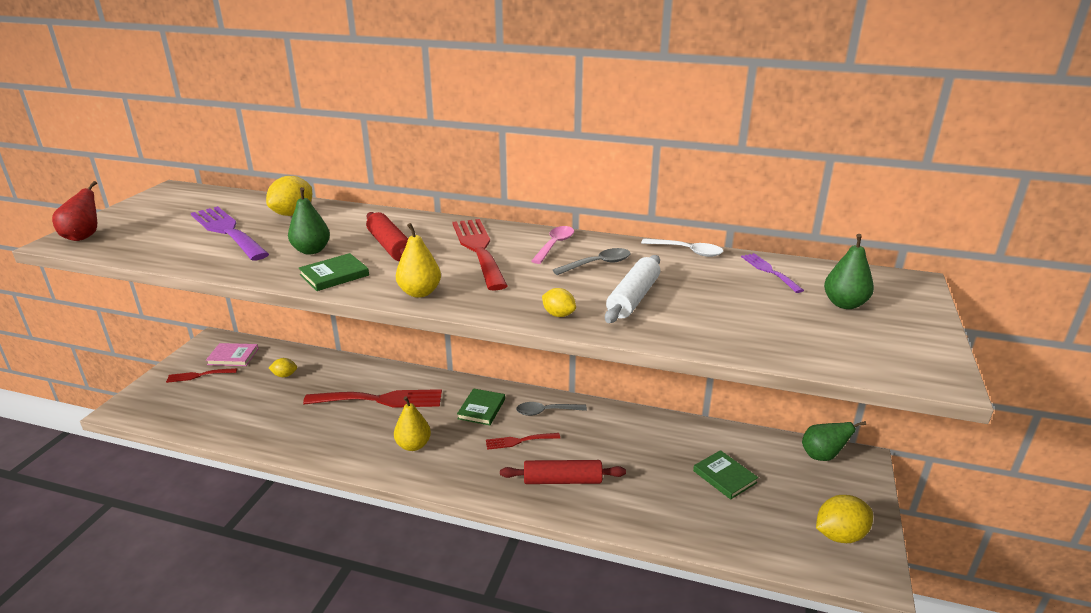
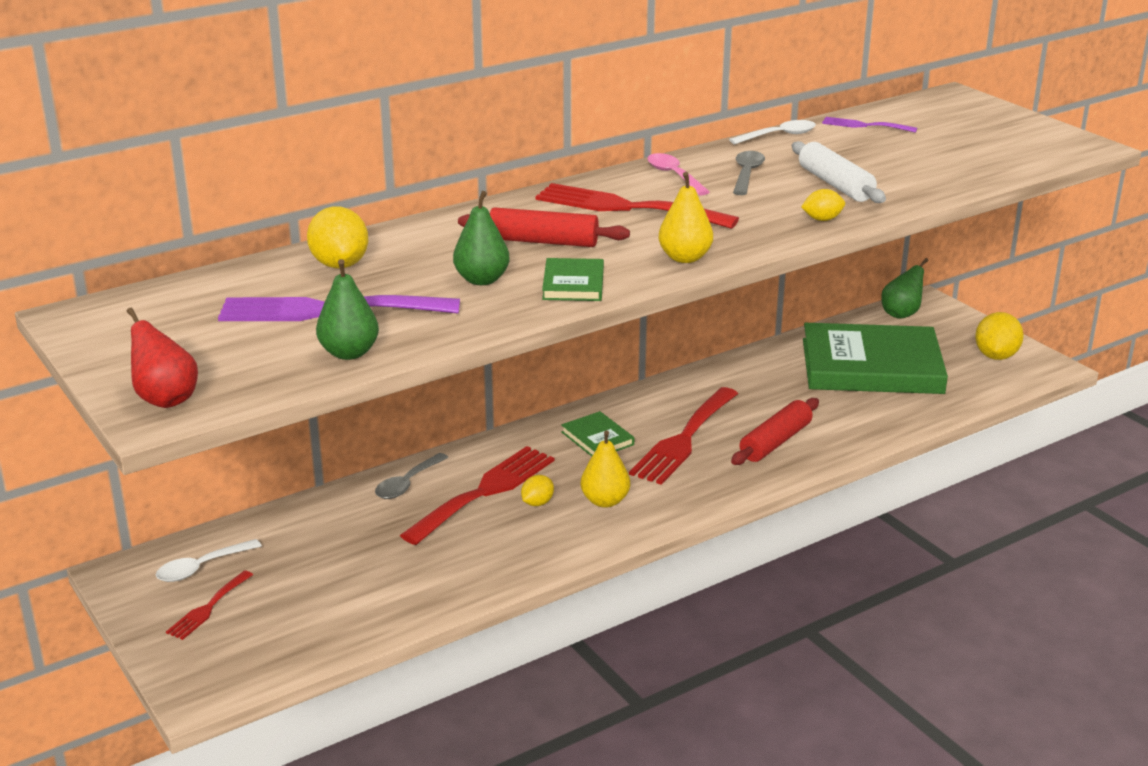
camera: 50 degrees left, 0 degrees up
(233, 356) = (201, 567): pink book -> white spoon
(285, 375) = (320, 540): yellow lemon -> yellow lemon (537, 503)
(519, 441) = (683, 439): red fork -> red fork, size x1.96
(546, 412) = (656, 406): grey spoon -> grey spoon (407, 483)
(724, 477) = (871, 366): green book -> green book, size x2.35
(844, 304) = (955, 127): green pear -> green pear (349, 353)

